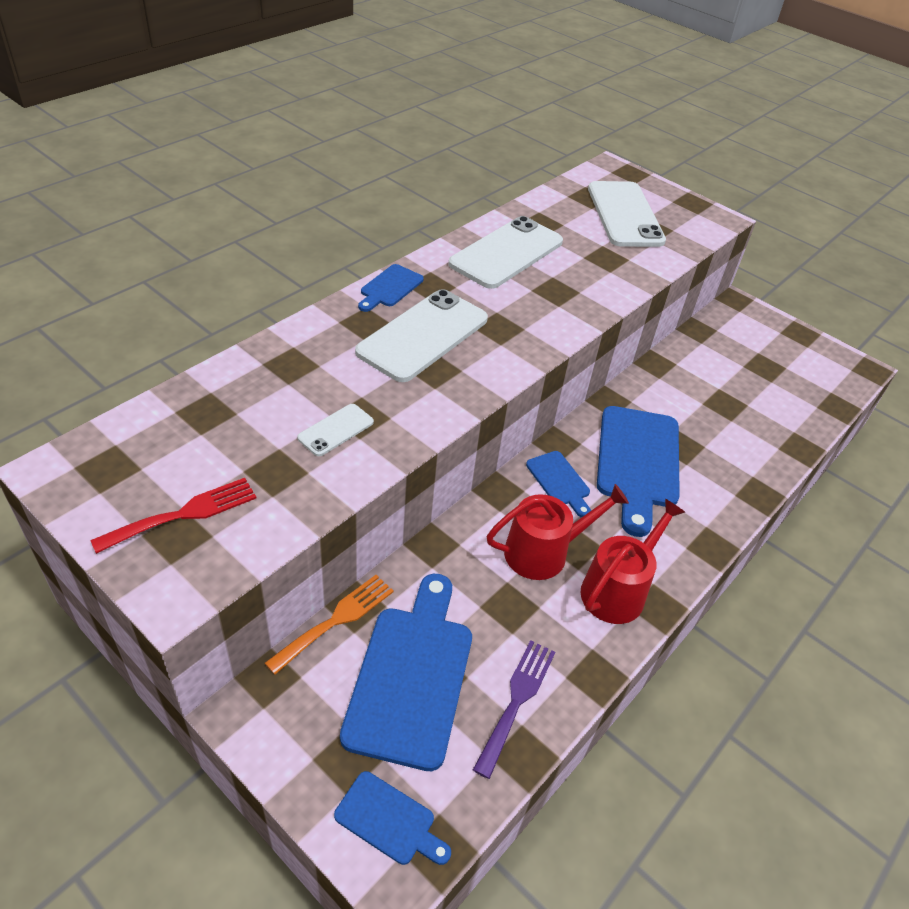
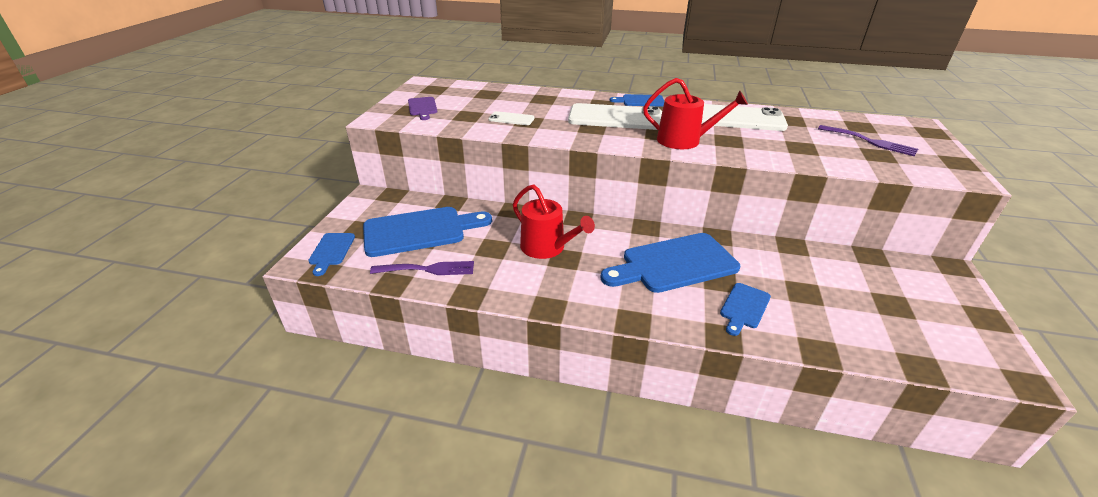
camera: 65 degrees right, 10 degrees down
(184, 514) = (422, 107): red fork -> purple cutting board
(336, 620) = (438, 200): orange fork -> none
(559, 481) = (613, 237): blue cutting board -> blue cutting board (744, 307)
(617, 590) = (545, 285): red watering can -> red watering can (684, 140)
(624, 215) = (870, 142): white phone -> purple fork

